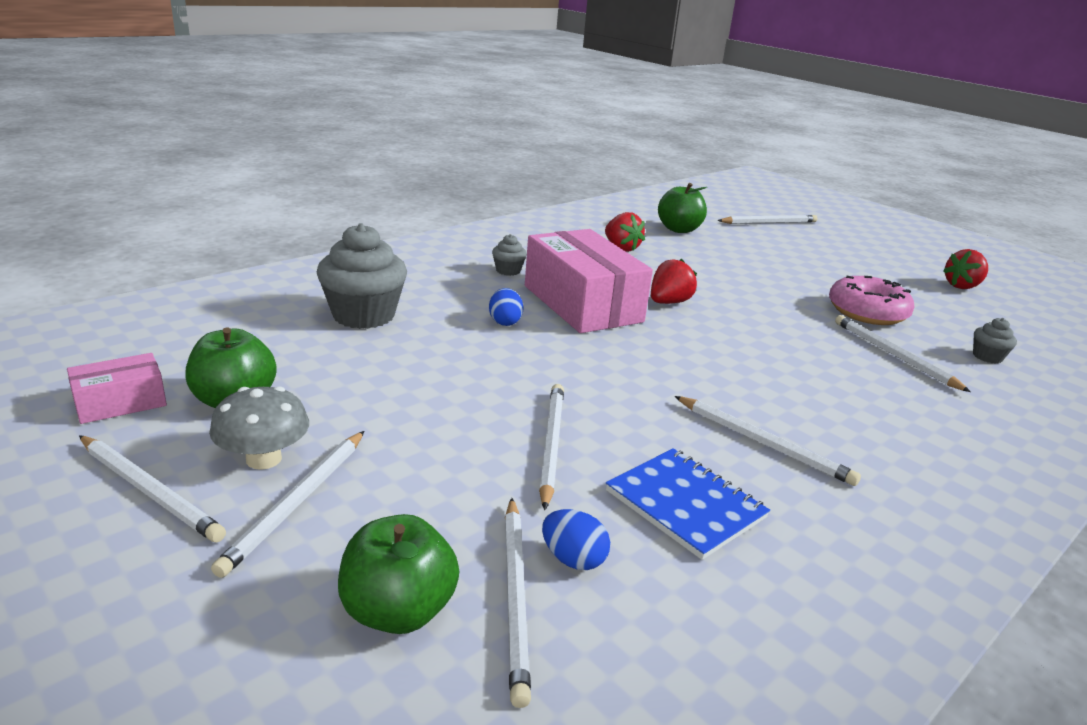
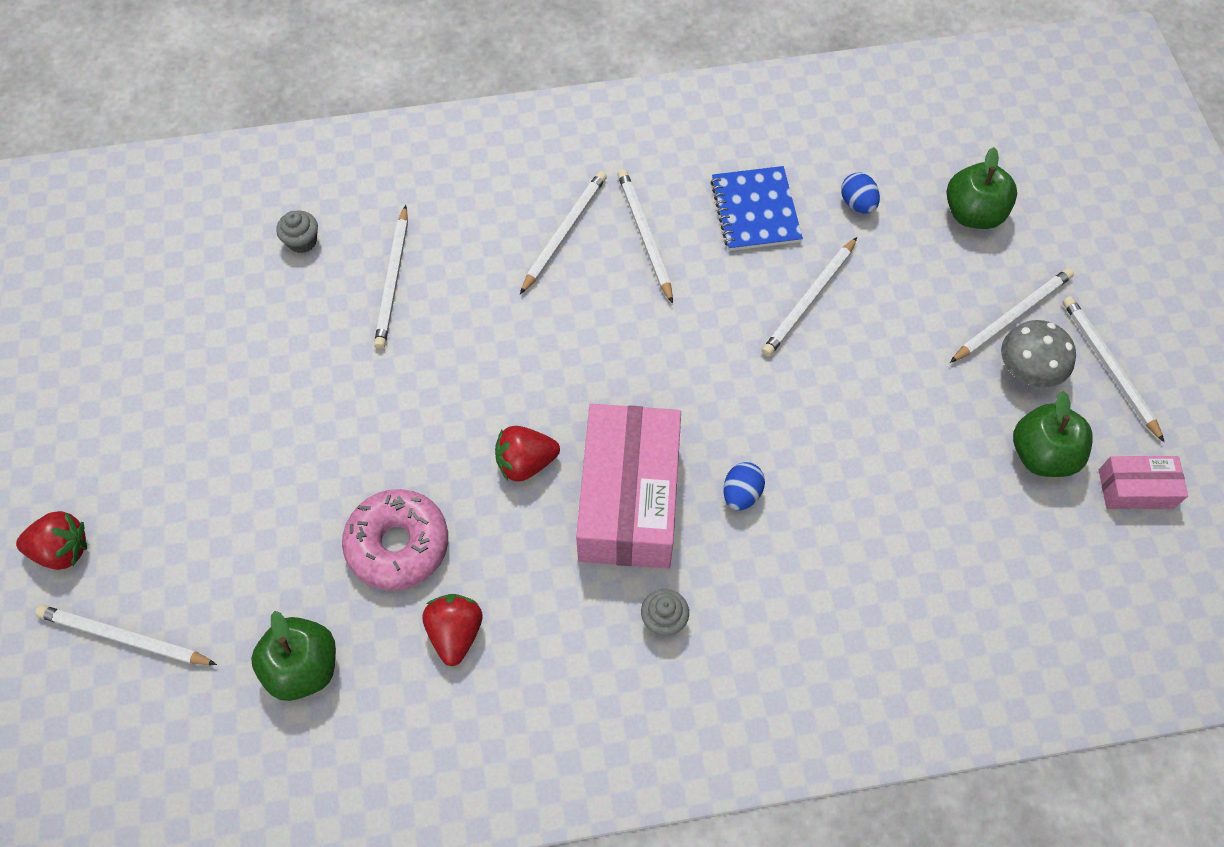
camera: 145 degrees left, 35 degrees up
(363, 315) = (887, 567): grey cupcake -> none
(515, 596) = (905, 195): white pencil -> white pencil (564, 232)
(867, 312) = (317, 354): pink donut -> pink donut (398, 545)
(962, 286) = (114, 355): red strawberry -> red strawberry (63, 550)

